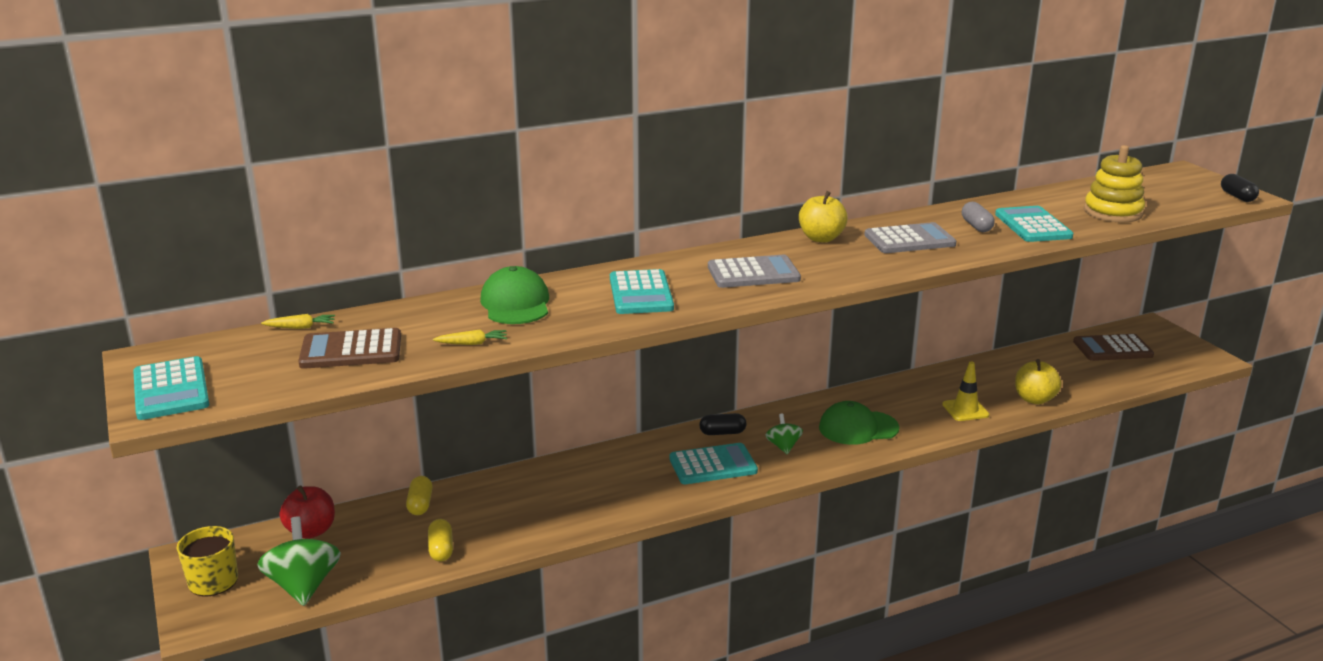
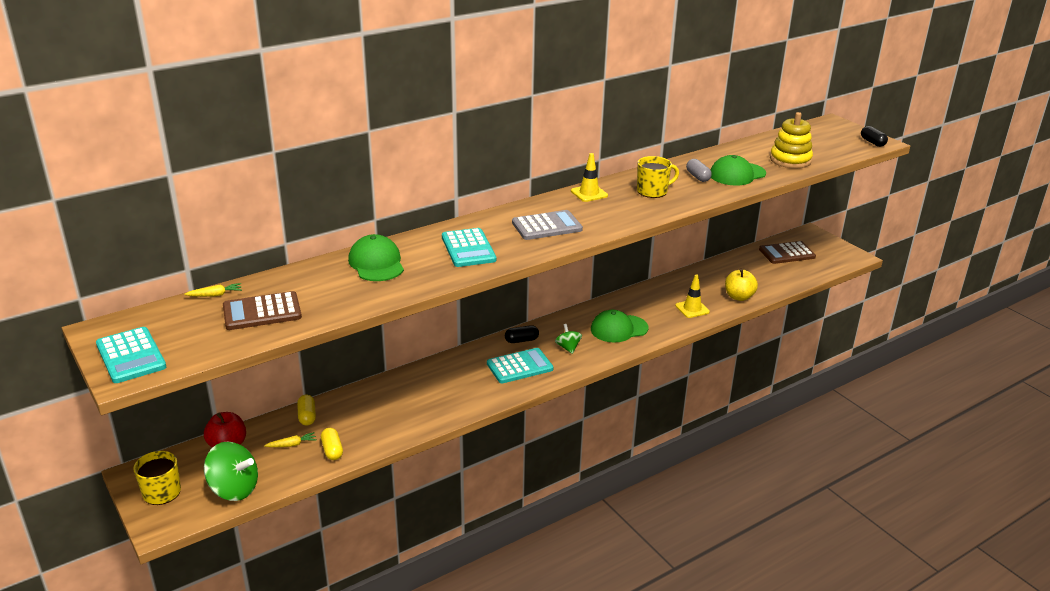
camera: 10 degrees left, 5 degrees up
(303, 586) = (234, 489): green spinning top -> green spinning top turned 135 degrees clockwise
(472, 343) = (353, 299): yellow carrot -> yellow carrot (292, 444)
(821, 238) = (589, 193): yellow apple -> yellow traffic cone
(909, 240) = (653, 191): grey calculator -> yellow mug
(1033, 225) = (737, 174): turquoise calculator -> green cap

